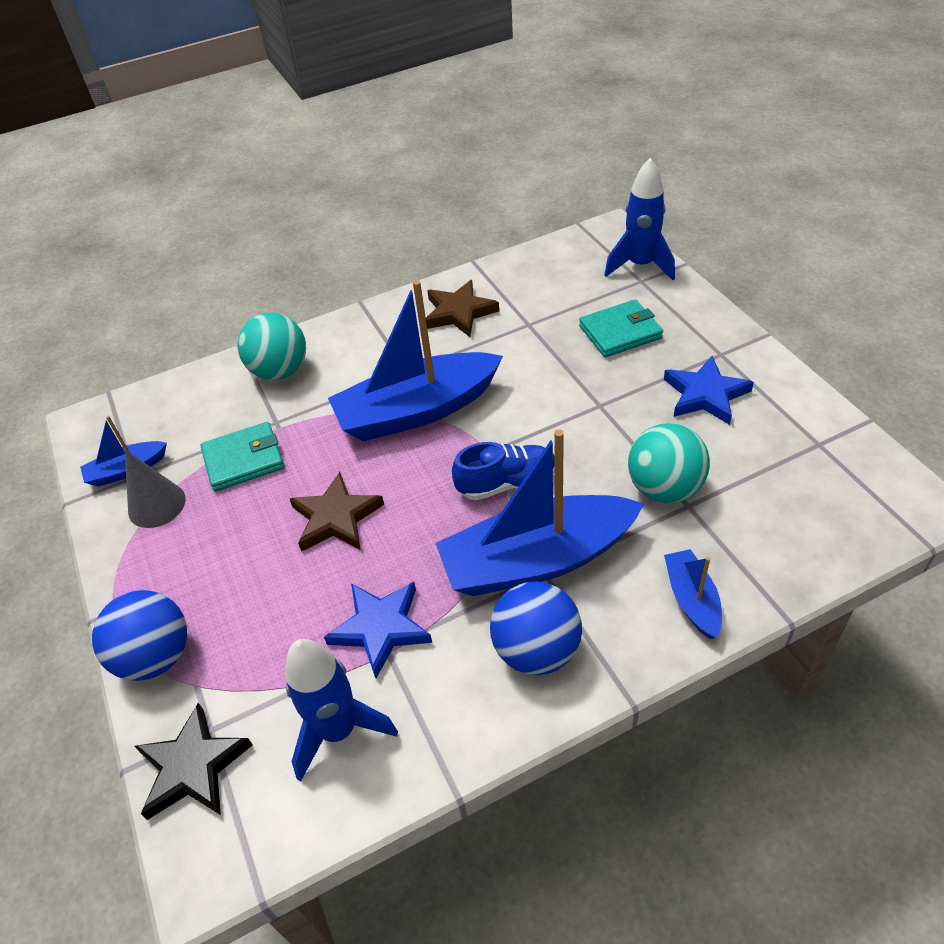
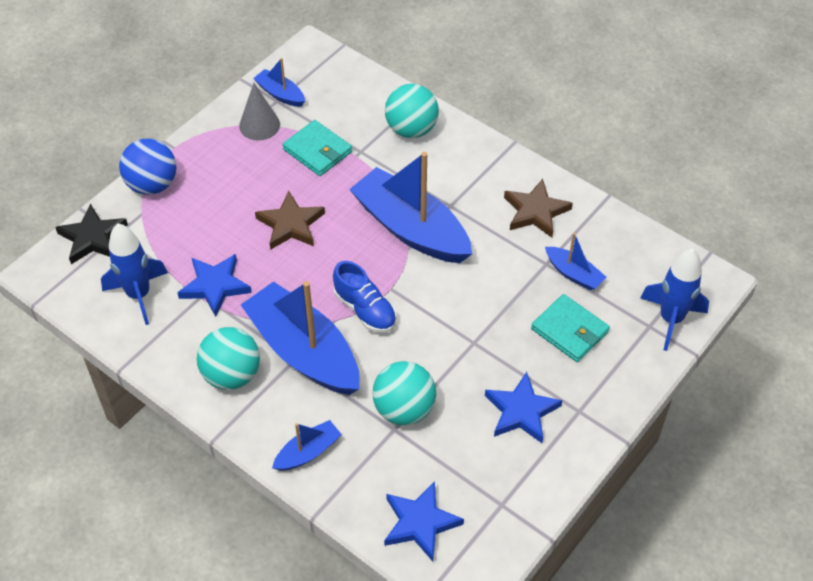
camera: 60 degrees right, 5 degrees up
(536, 650) = (232, 375): blue ball -> turquoise ball
(552, 309) = (573, 274): none -> blue boat
(826, 519) = (420, 523): none -> blue star

